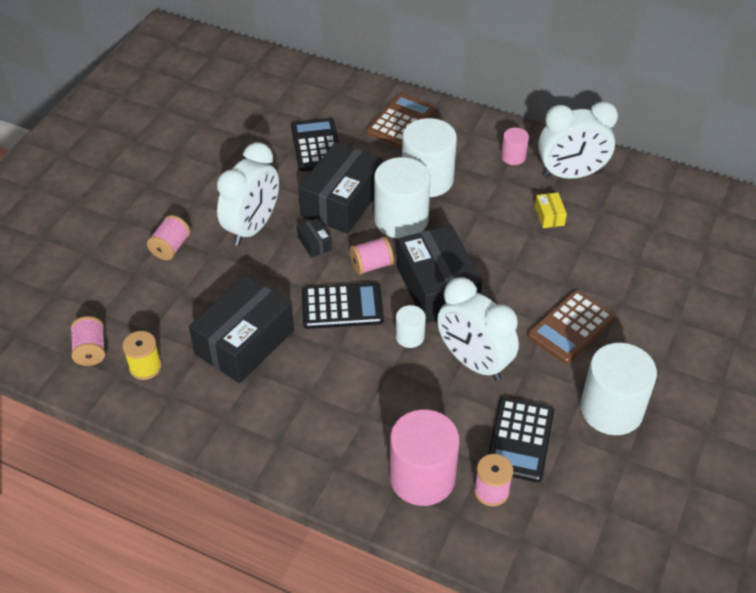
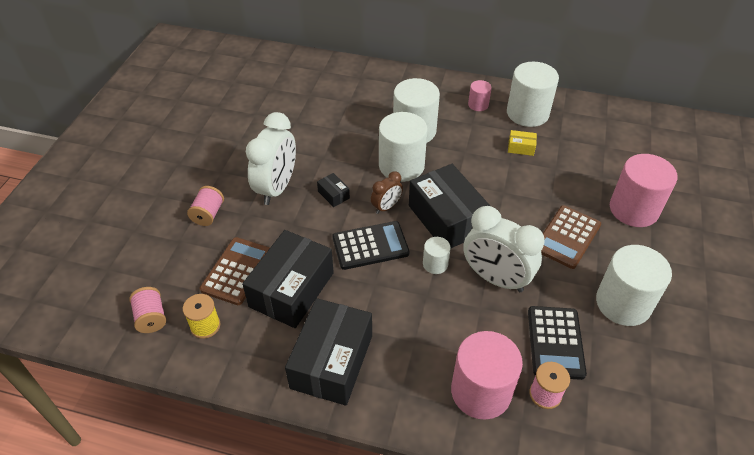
camera: 10 degrees left, 0 degrees up
(316, 145) = (316, 114): black calculator -> none
(342, 201) = (348, 157): black box -> black box (332, 361)
(371, 265) = (386, 207): pink spool -> brown clock
(401, 121) = (381, 88): brown calculator -> brown calculator (237, 271)
(549, 216) = (521, 148): yellow box -> yellow box turned 60 degrees counterclockwise
(570, 174) = (527, 113): white clock -> white cylinder
(661, 306) = (633, 209): none -> pink cylinder

